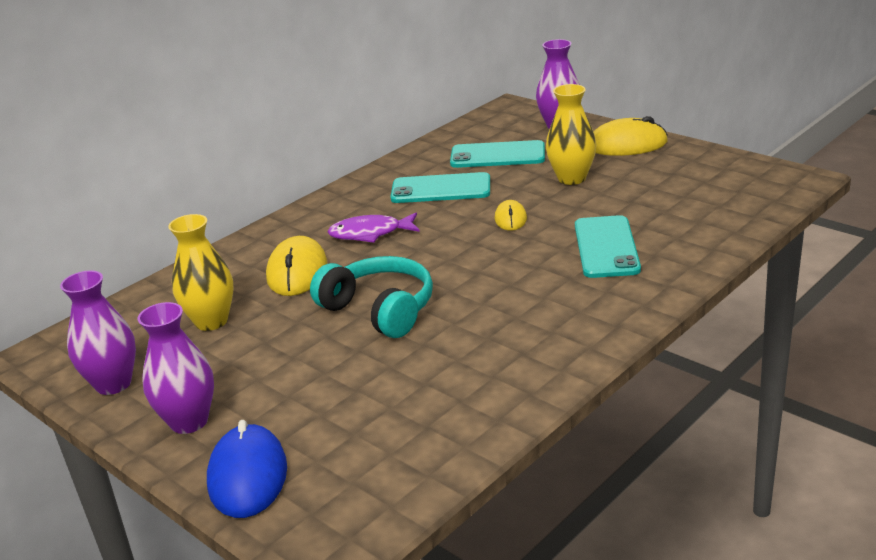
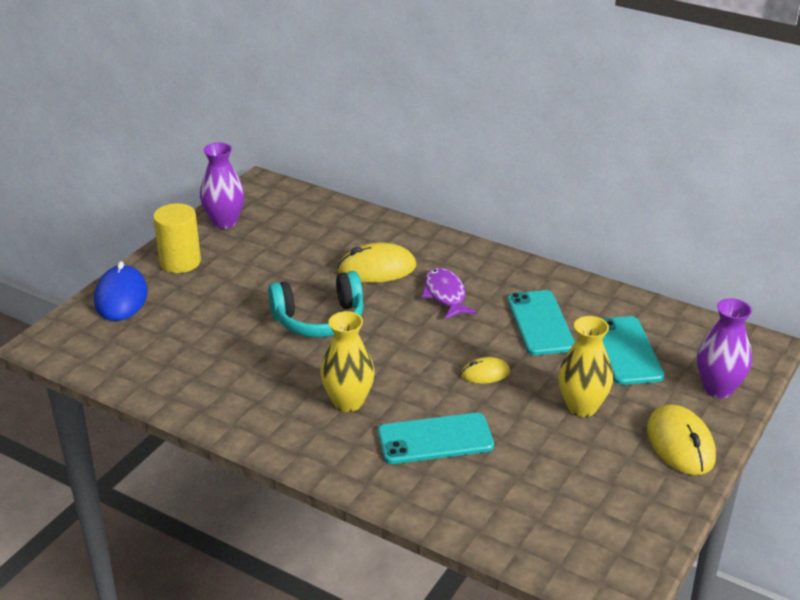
camera: 75 degrees right, 5 degrees up
(189, 421) = (180, 262): purple vase -> yellow cylinder
(211, 321) = (302, 244): yellow vase -> yellow vase (348, 402)
(248, 476) = (121, 297): blue mouse -> blue mouse turned 75 degrees counterclockwise
(380, 310) = (319, 319): turquoise headphones -> turquoise headphones turned 45 degrees clockwise

